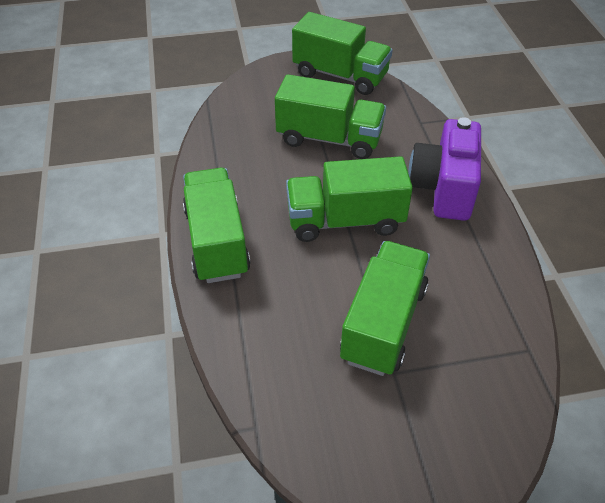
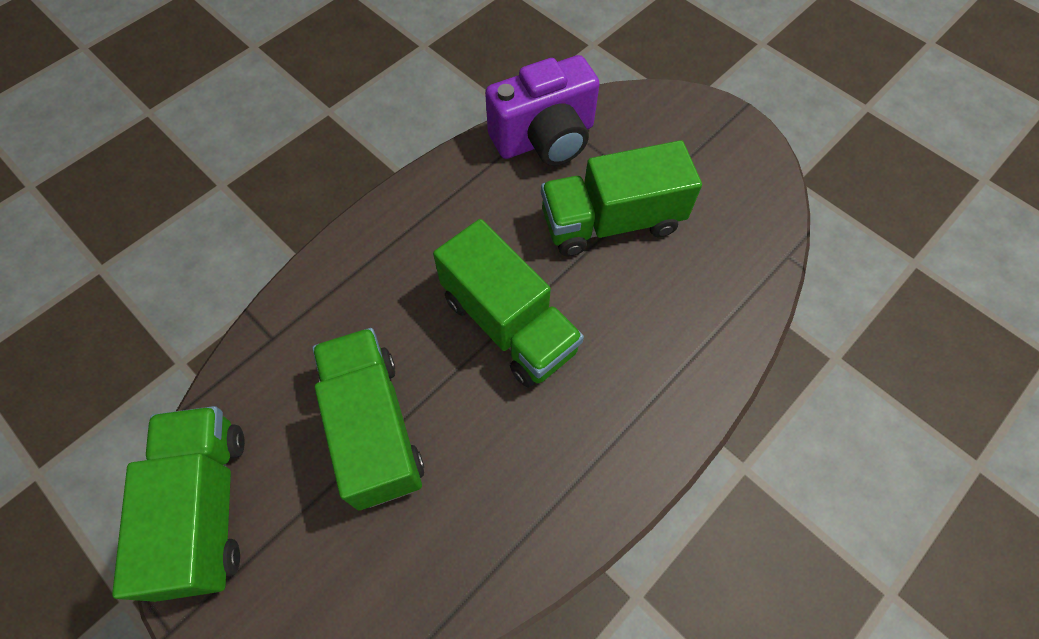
camera: 125 degrees left, 15 degrees up
(217, 242) = (641, 434): green truck -> none
(443, 189) = (389, 257): purple camera -> purple camera (545, 138)

